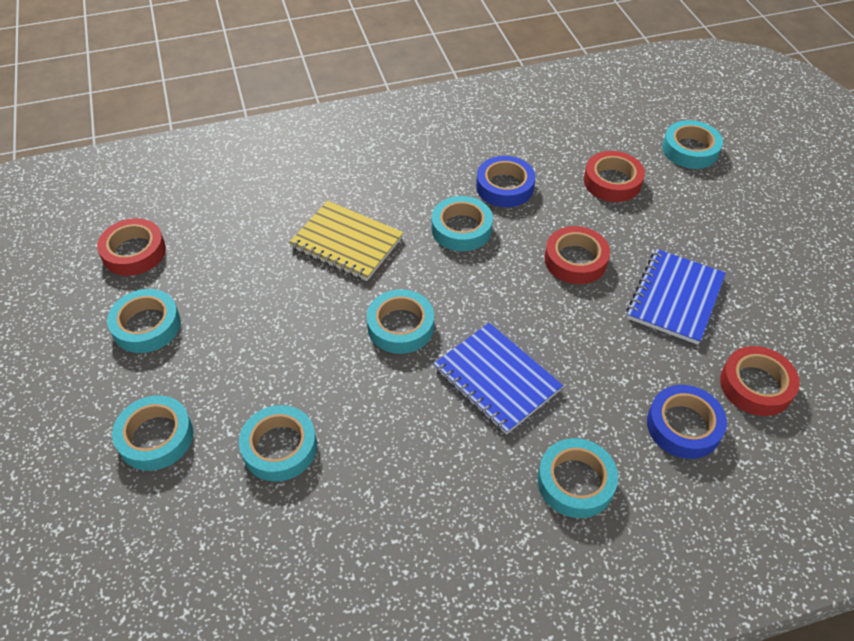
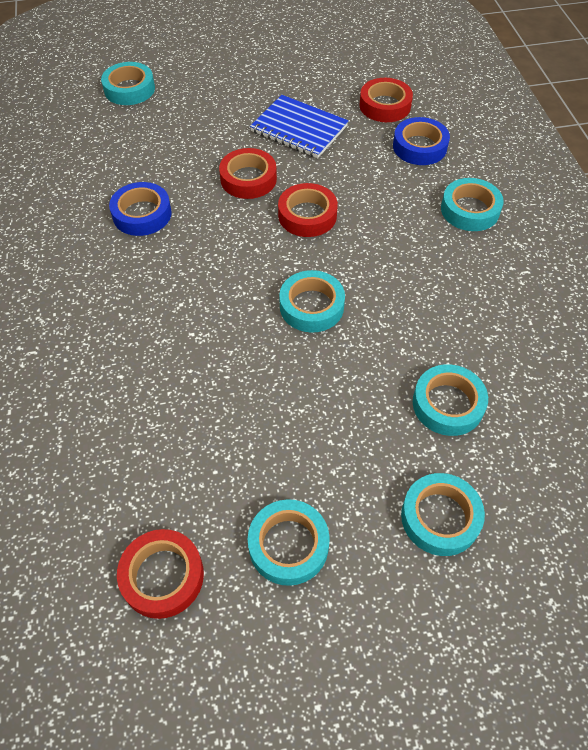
camera: 85 degrees left, 5 degrees up
(346, 243) = (193, 346): yellow notebook -> none
(461, 229) = (193, 251): turquoise tape -> none
(496, 379) = (375, 244): blue notebook -> none
(612, 182) = (156, 142): red tape -> red tape (307, 215)

